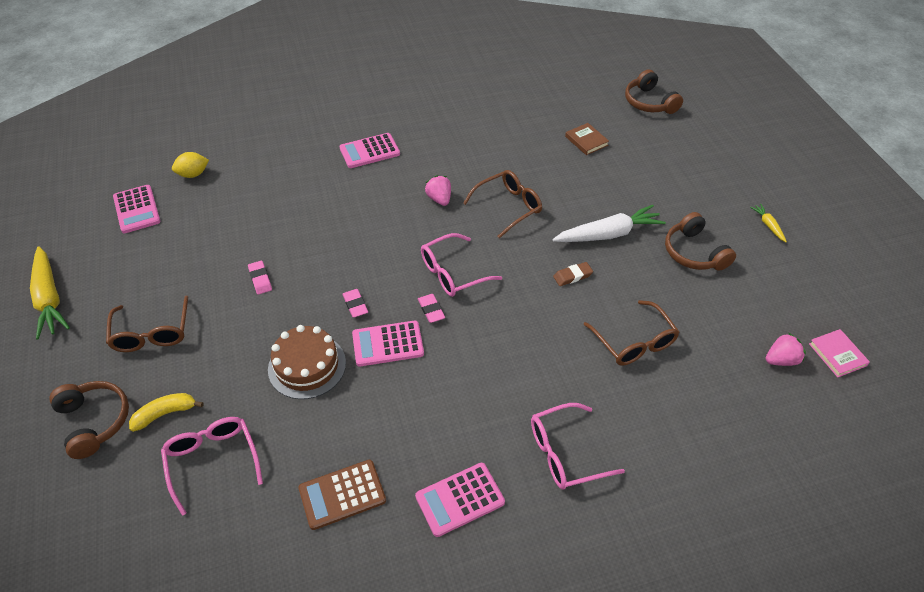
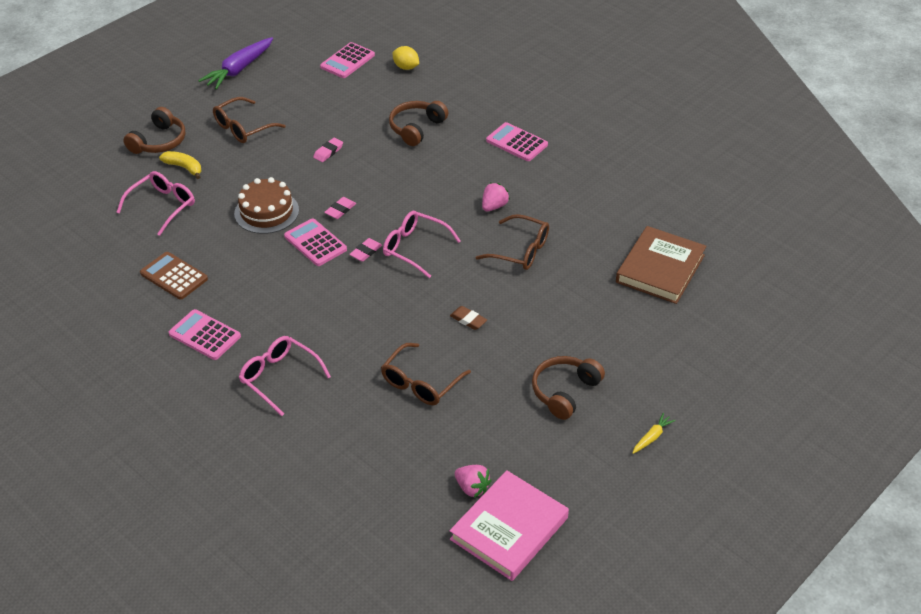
camera: 60 degrees right, 5 degrees down
(49, 298) = (239, 69): yellow carrot -> purple carrot
(586, 141) = (660, 269): brown book -> brown book, size x2.03
(608, 234) = (540, 326): white carrot -> none
(649, 102) = (769, 294): brown headphones -> brown headphones (416, 128)
(837, 355) = (509, 528): pink book -> pink book, size x2.03

